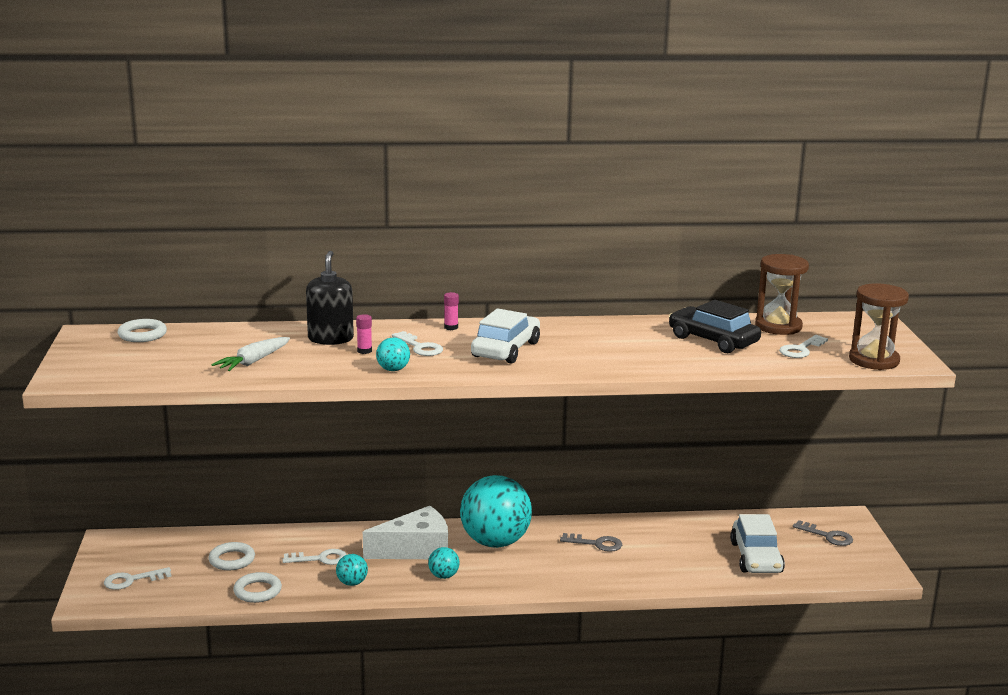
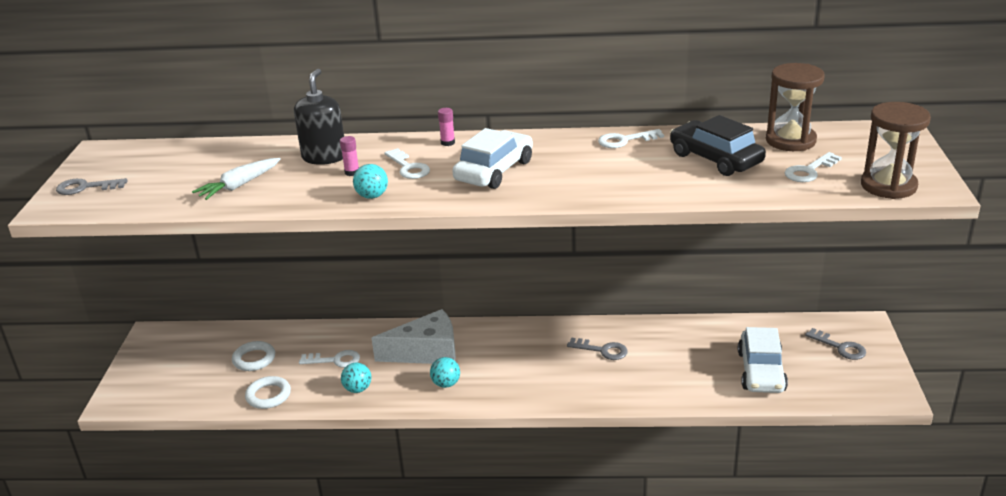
camera: 10 degrees right, 10 degrees up
(91, 364) = (86, 187): none -> grey key
(132, 580) = (159, 379): white key -> white key (625, 140)
(142, 335) = (148, 152): white ring -> none
(495, 542) = (504, 346): turquoise ball -> none

